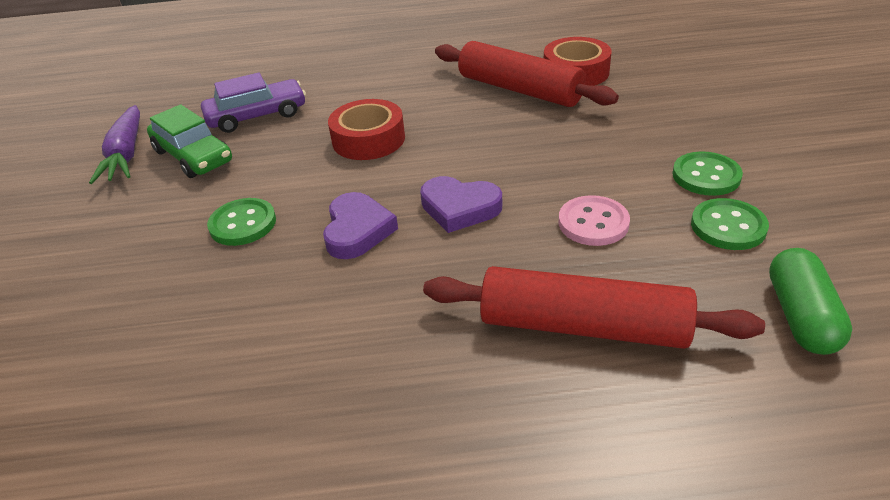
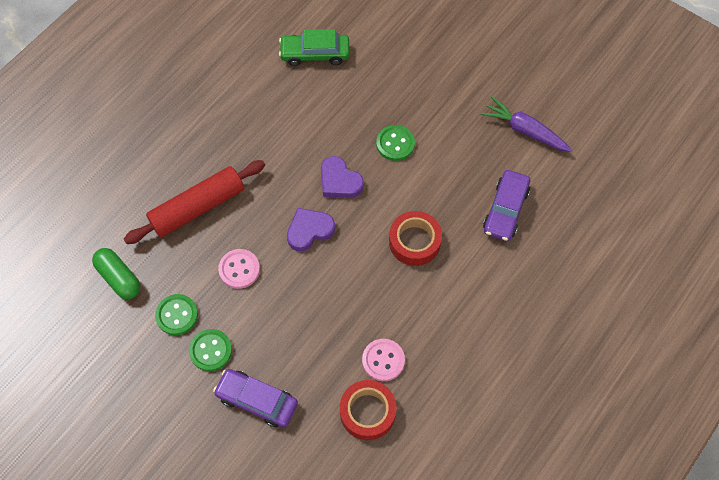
camera: 130 degrees right, 25 degrees up
(193, 156) = (487, 157): green car -> green car (315, 54)
(519, 89) = (383, 360): red rolling pin -> pink button
(683, 121) = (257, 400): none -> purple car

